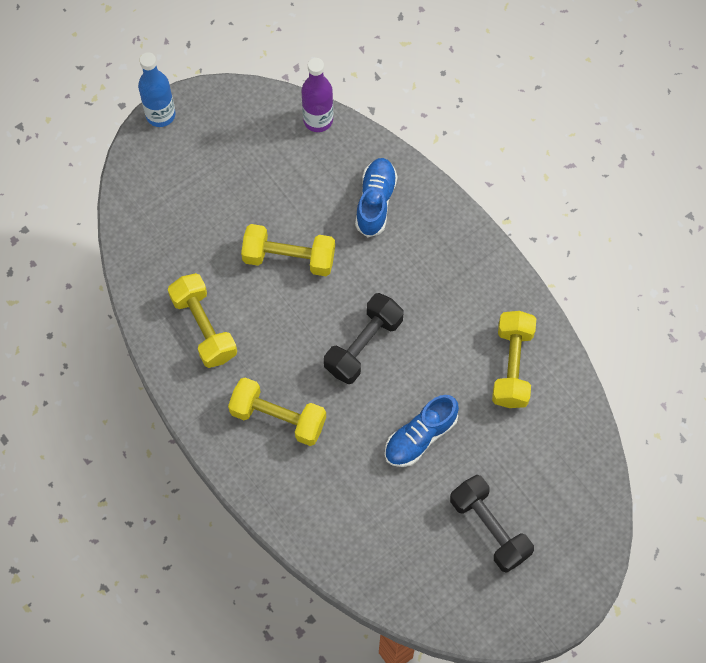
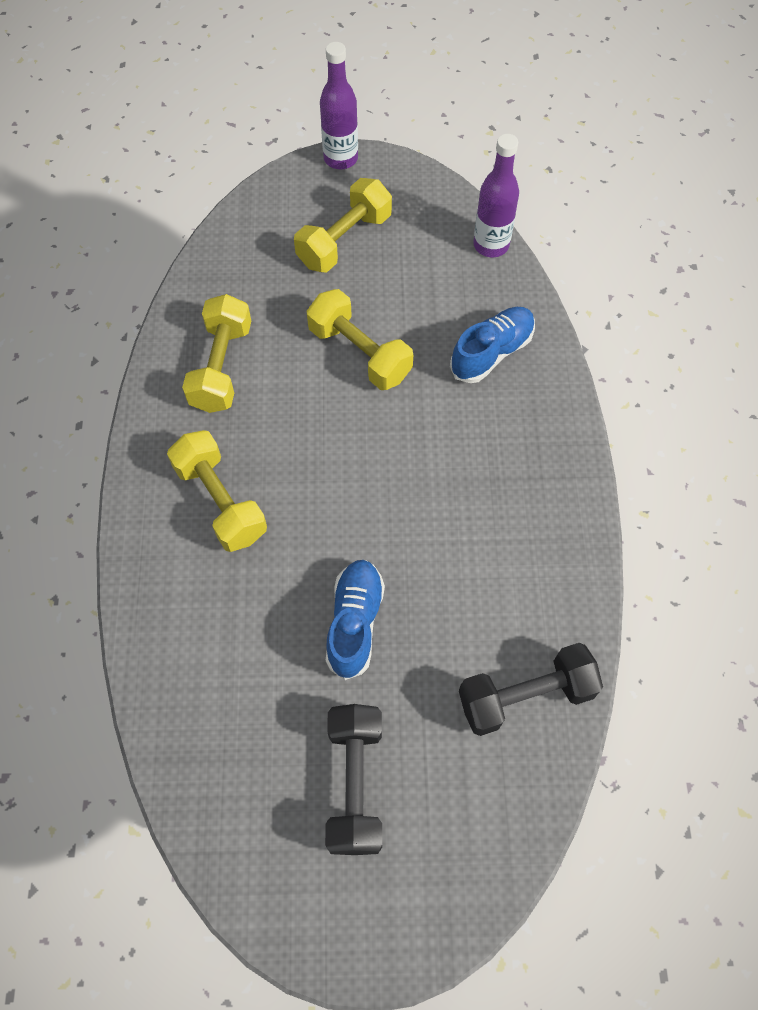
camera: 35 degrees right, 5 degrees down
(160, 115) = (340, 158): blue bottle -> purple bottle
(363, 345) = (368, 485): black dumbbell -> black dumbbell (525, 696)
(420, 436) = (355, 622): blue shoe -> blue shoe turned 105 degrees clockwise
(512, 366) = (518, 613): yellow dumbbell -> yellow dumbbell (344, 240)

